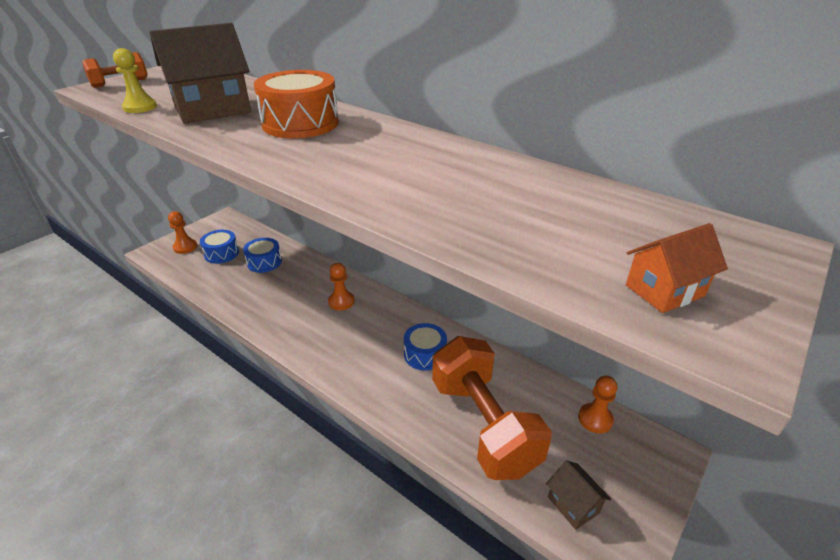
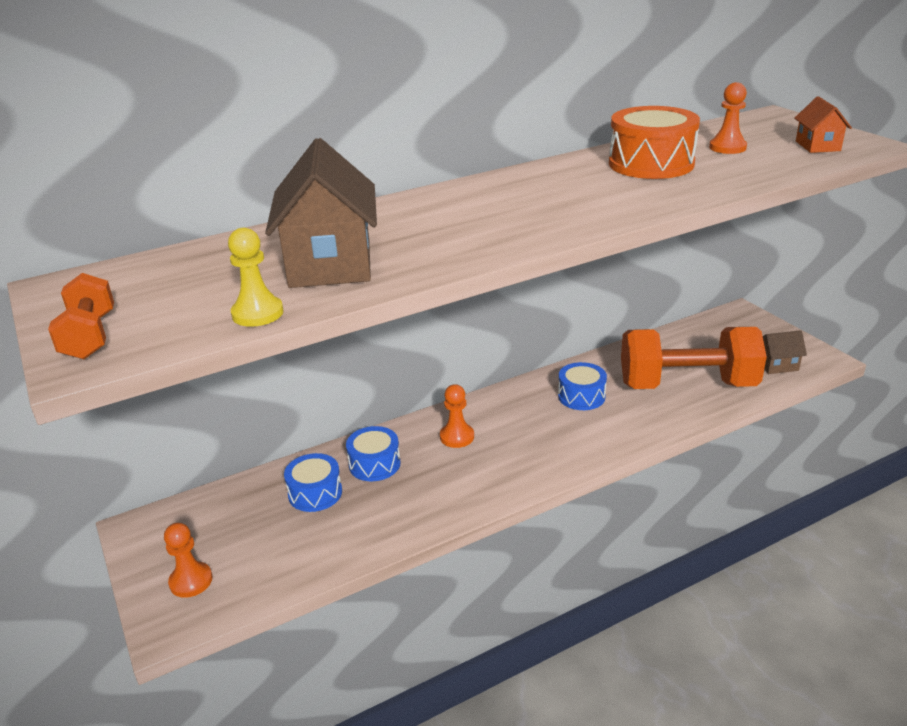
camera: 65 degrees left, 5 degrees down
(221, 253) = (251, 537): blue drum -> blue drum (374, 464)
(300, 123) = (438, 218): orange drum -> orange drum (651, 164)
(595, 419) = (698, 332): orange pawn -> orange pawn (727, 147)

